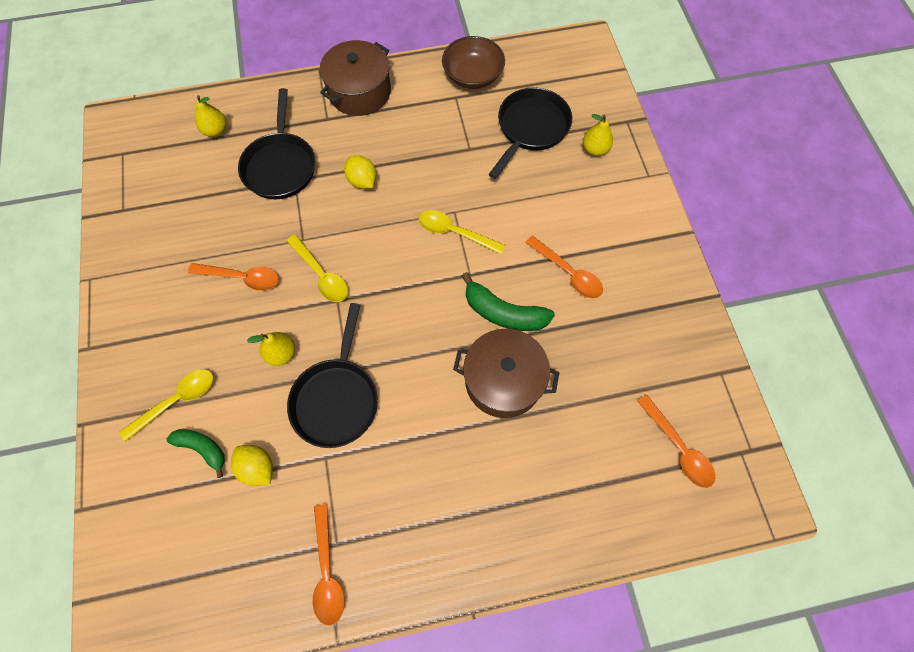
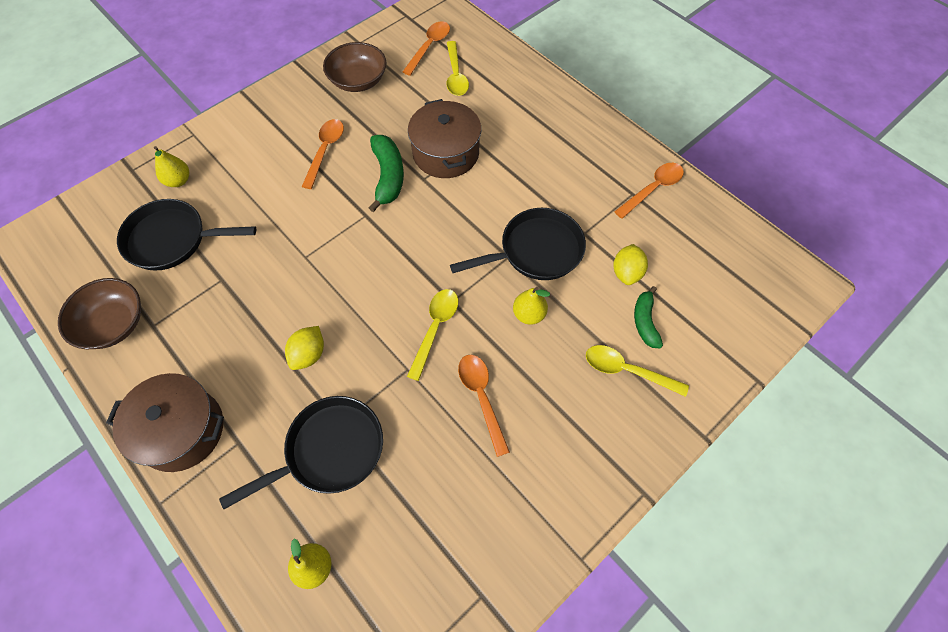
camera: 120 degrees left, 5 degrees down
(454, 232) = (328, 245): yellow spoon -> yellow spoon (456, 75)
(655, 344) = (358, 80): none -> brown bowl

